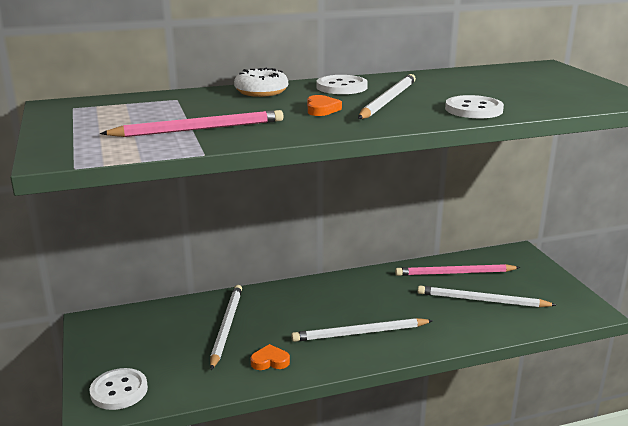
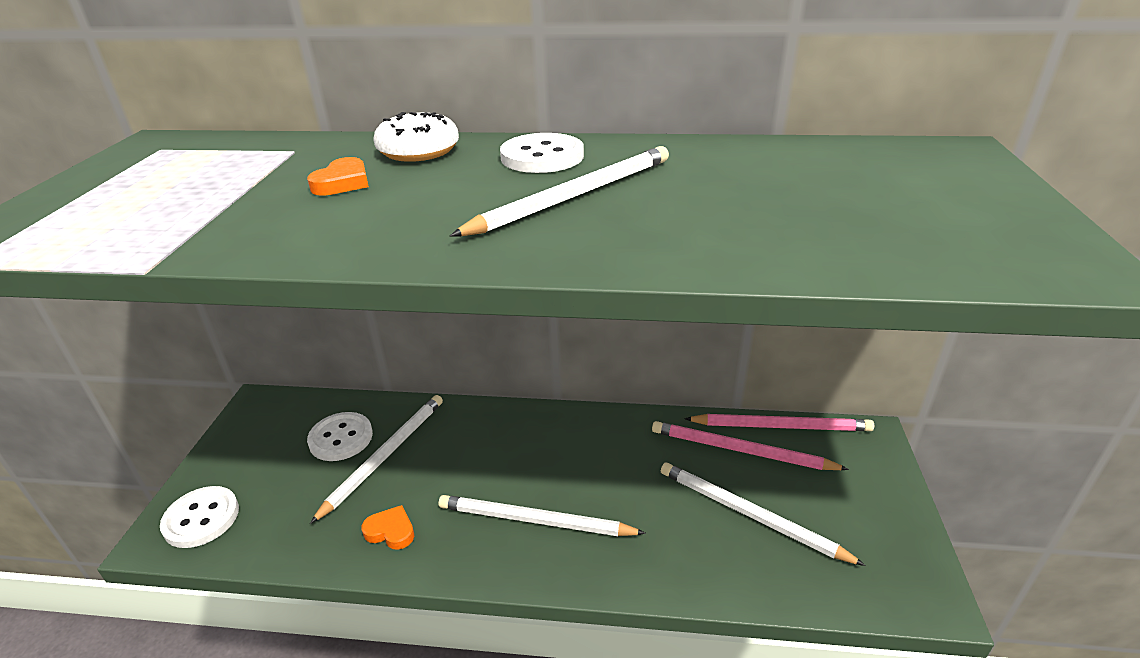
camera: 25 degrees right, 10 degrees up
(199, 129) = (225, 215): pink pencil -> pink pencil (781, 426)
(321, 109) = (445, 201): orange heart -> orange heart (342, 183)
(473, 109) = (693, 243): white button -> white button (341, 438)

